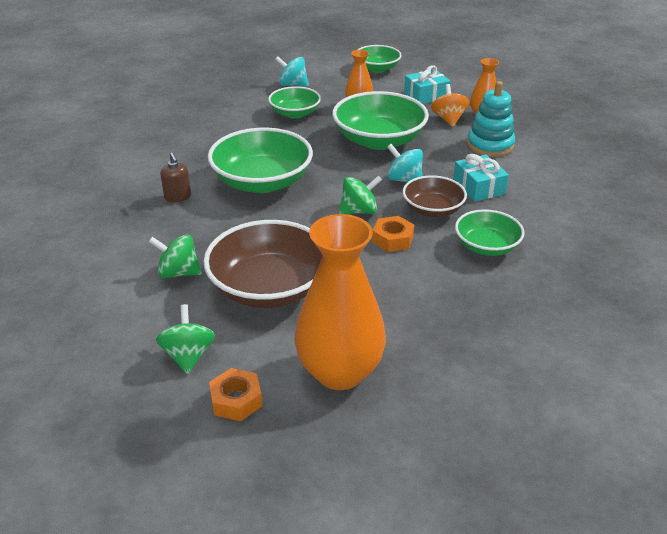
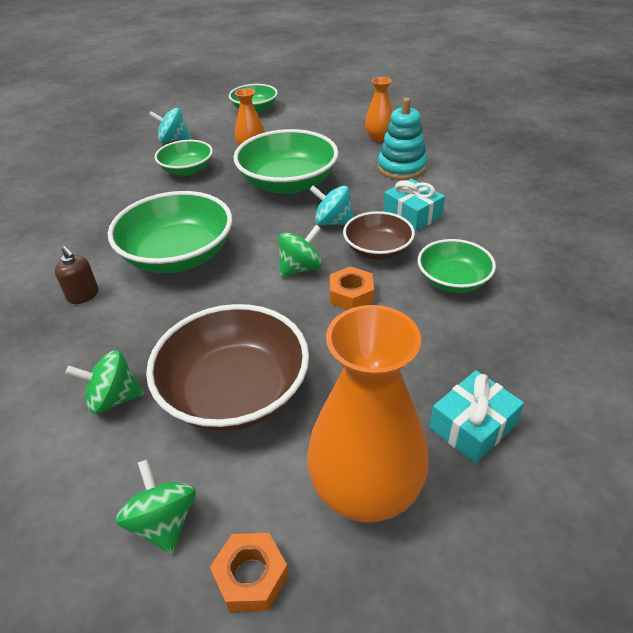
camera: 15 degrees left, 5 degrees up
(426, 95) = (315, 128): turquoise gift -> turquoise gift (473, 426)
(448, 119) = (348, 148): orange spinning top -> none

